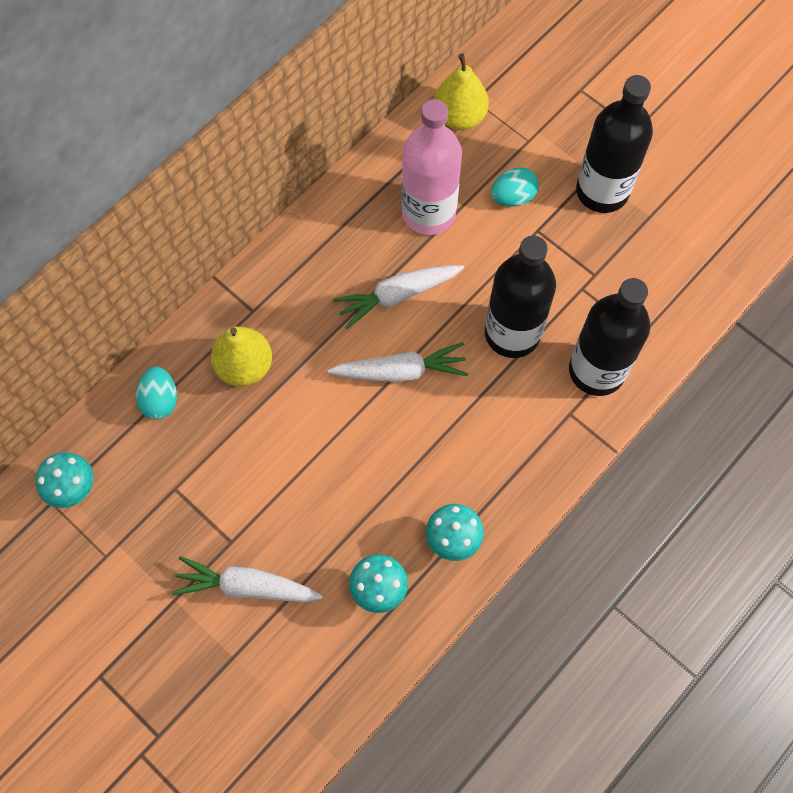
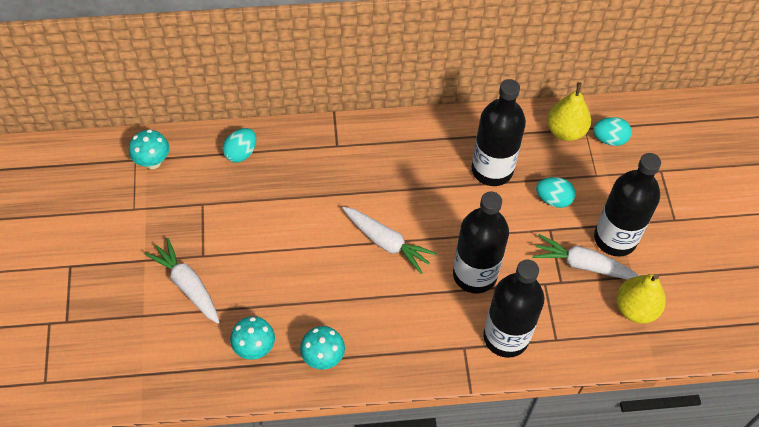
camera: 40 degrees right, 10 degrees down
(244, 366) = (303, 171): yellow pear -> yellow pear (635, 308)
(397, 296) = (427, 201): white carrot -> white carrot (582, 264)
(429, 213) = (492, 170): pink bottle -> black bottle
(507, 94) = (609, 139): none -> turquoise egg

